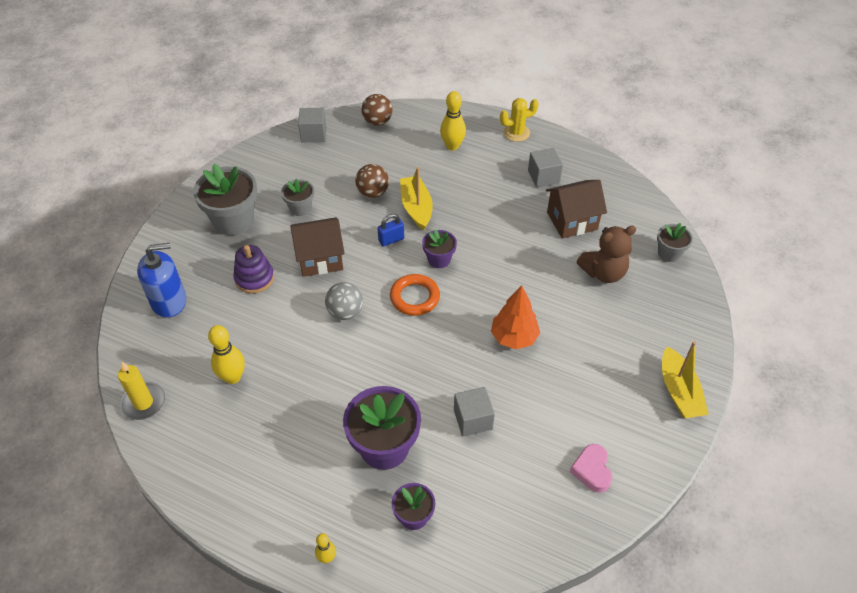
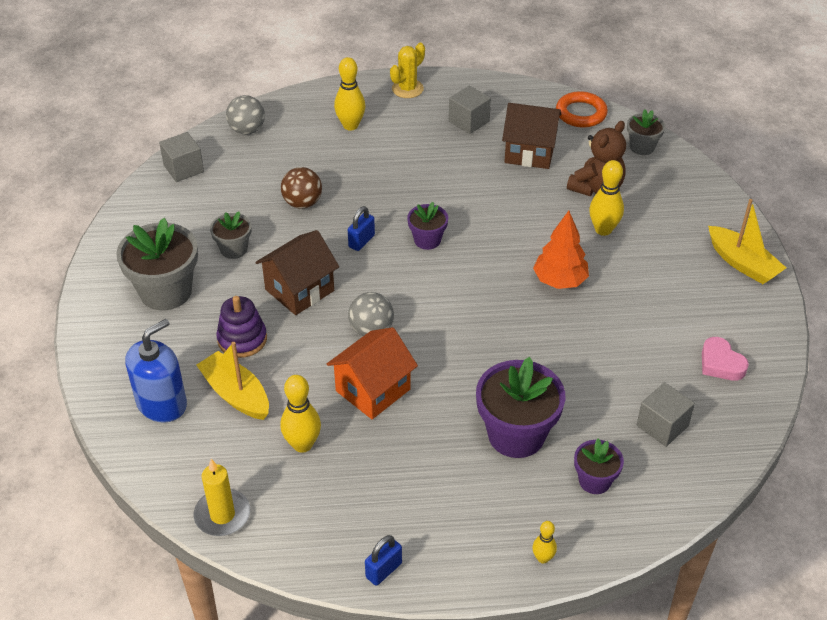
camera: 30 degrees left, 5 degrees down
(211, 503) = (383, 570): none -> blue padlock
(310, 359) = (373, 390): none -> orange house
(377, 121) = (247, 130): brown ball -> grey ball
(414, 297) = (432, 286): orange ring -> orange ring (581, 113)
(416, 208) = (362, 200): yellow boat -> yellow boat (236, 394)
(473, 419) = (580, 371): grey cube -> grey cube (662, 426)
(572, 221) = (529, 152): brown house -> brown house turned 60 degrees clockwise
(582, 310) = (603, 230): none -> yellow bowling pin

